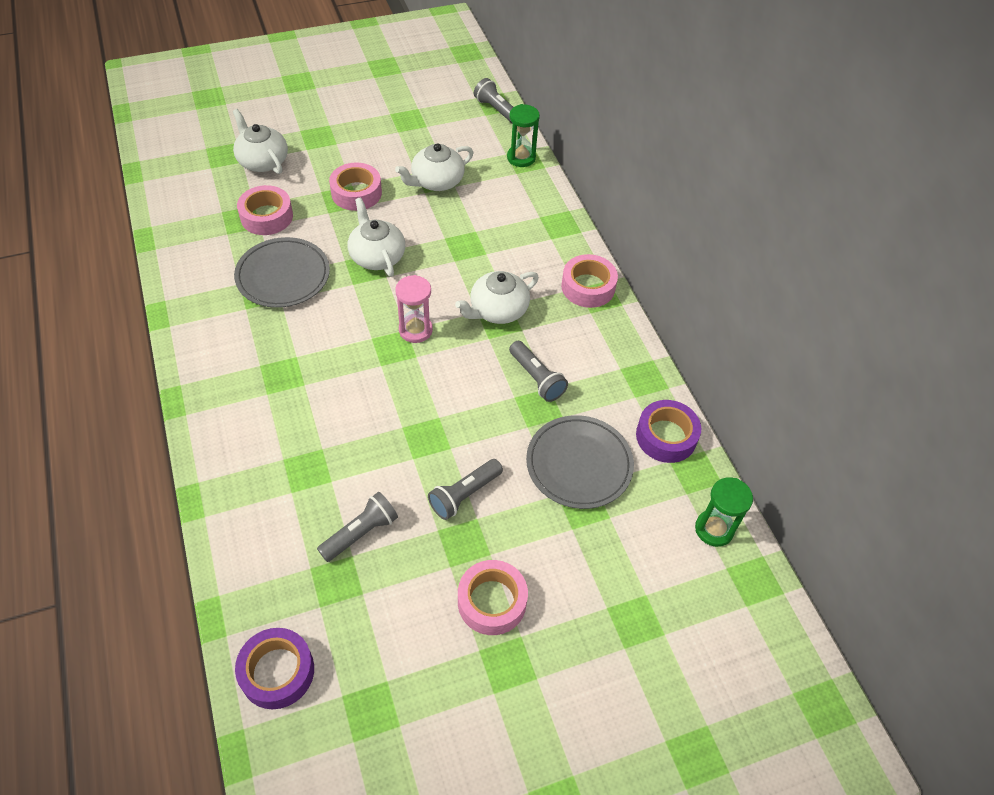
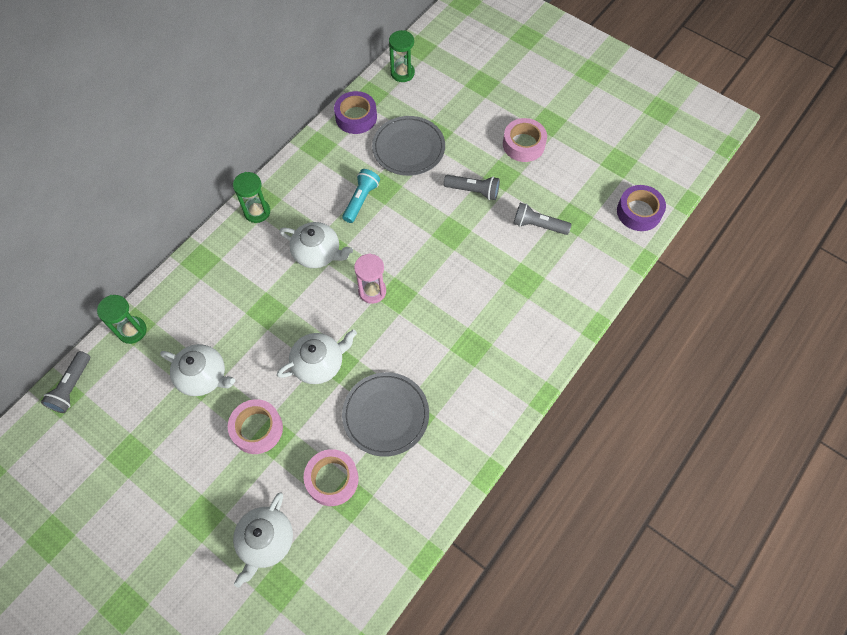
camera: 120 degrees left, 10 degrees up
(377, 256) = (319, 363): white teapot -> white teapot turned 150 degrees counterclockwise
(537, 378) = (361, 200): grey flashlight -> turquoise flashlight
(588, 287) = (257, 212): pink tape -> green hourglass

